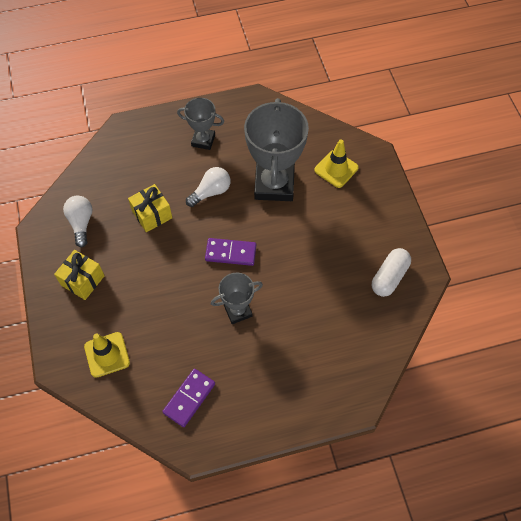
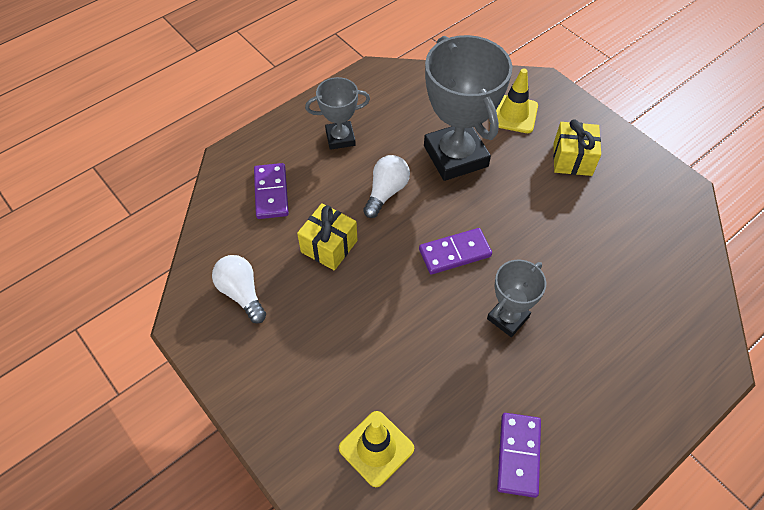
camera: 25 degrees left, 5 degrees down
(83, 280) = (286, 365): yellow gift -> yellow gift (572, 159)
(136, 162) = (271, 193): none -> purple domino
(389, 277) = (650, 207): white capsule -> none

